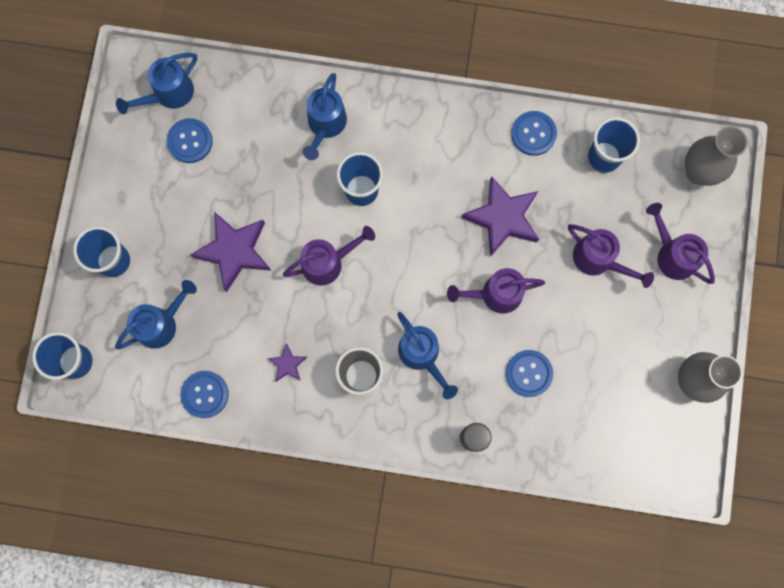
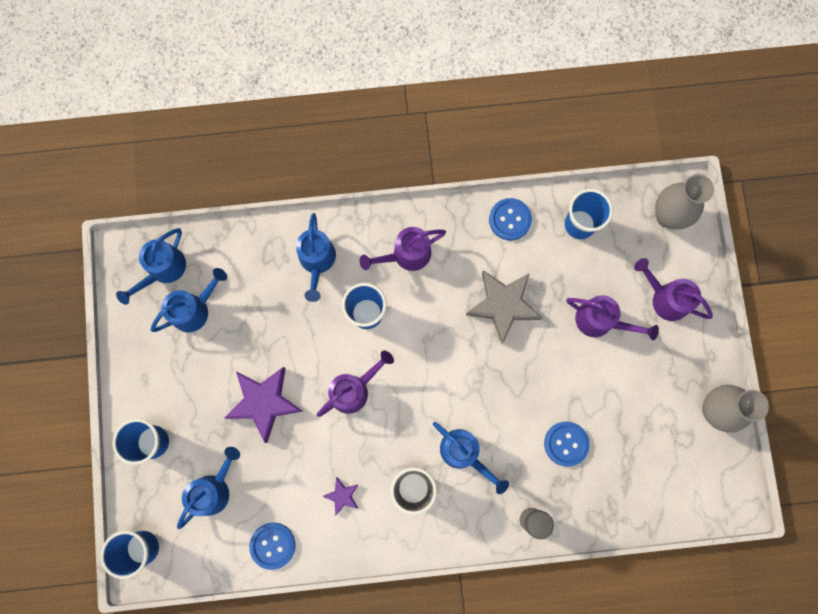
camera: 15 degrees left, 0 degrees up
(190, 141) = (195, 309): blue button -> blue watering can
(495, 294) = (515, 378): purple watering can -> purple watering can (406, 255)
(502, 218) = (503, 305): purple star -> grey star

